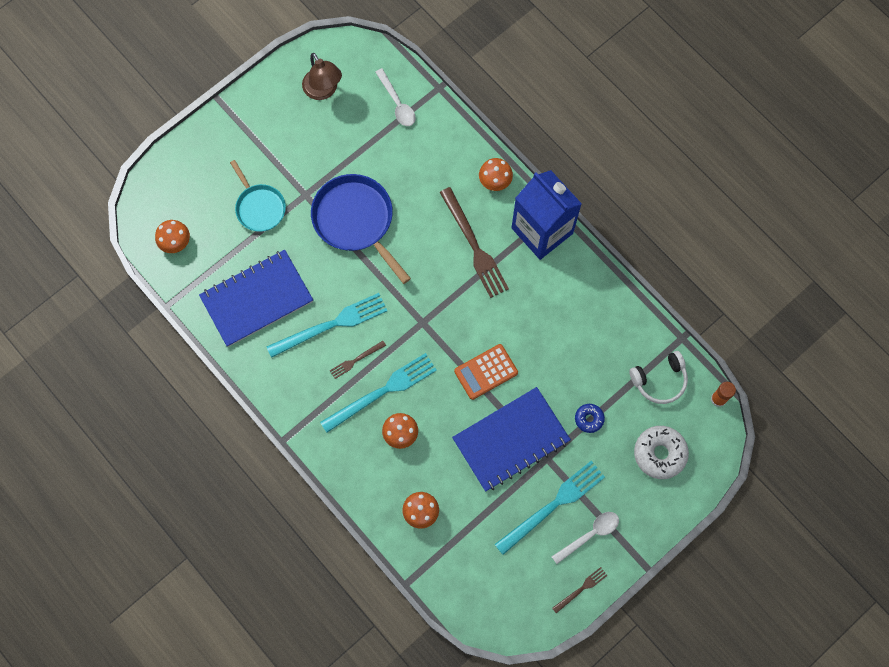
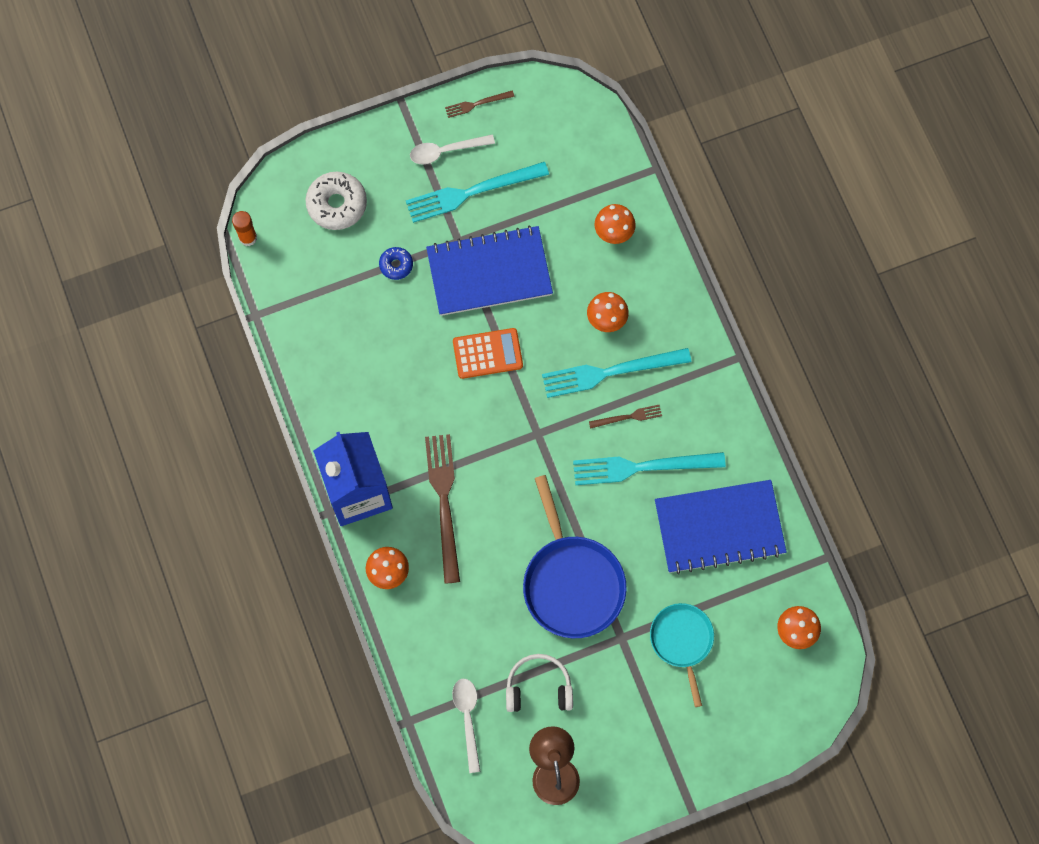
camera: 160 degrees left, 0 degrees up
(659, 380) = (301, 279): white headphones -> white headphones (538, 687)

